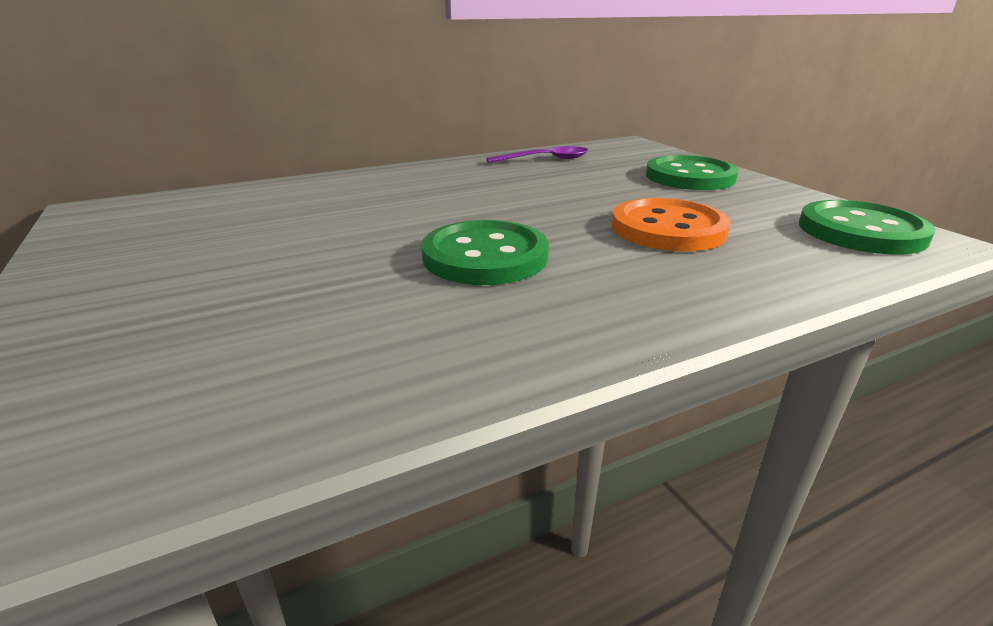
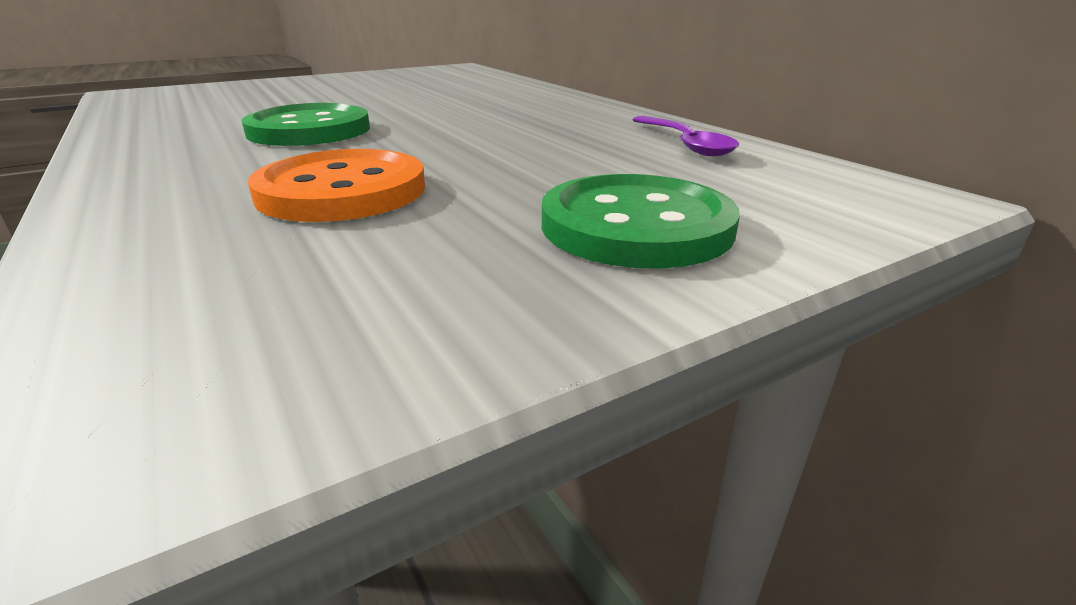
camera: 85 degrees right, 0 degrees up
(861, 231) = (224, 349): green button -> none

